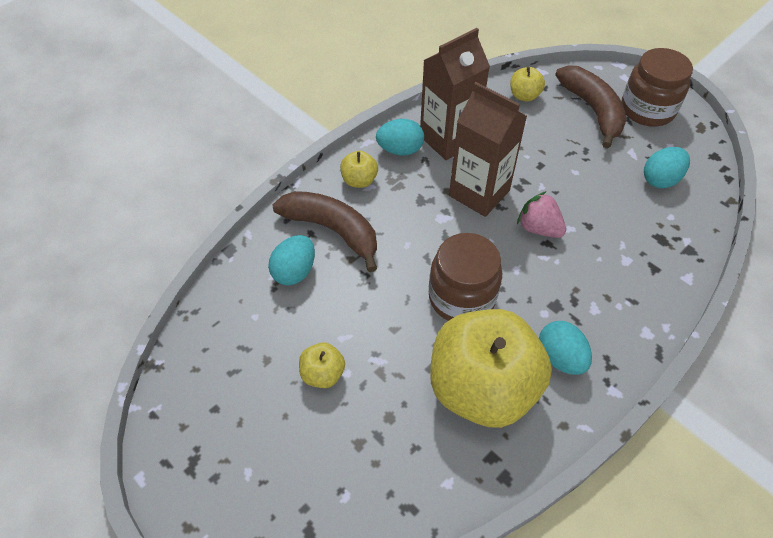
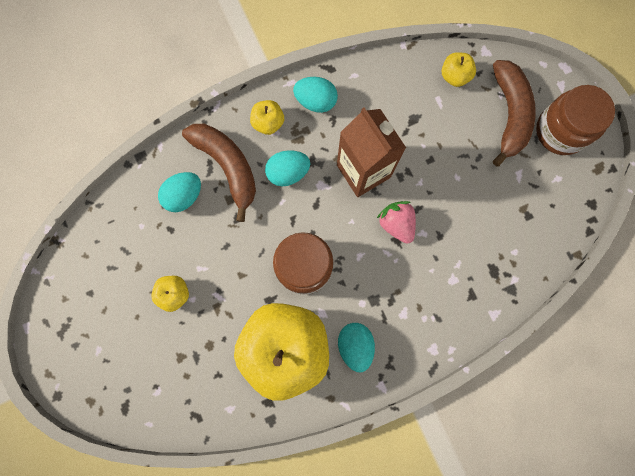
camera: 20 degrees right, 25 degrees up
(448, 139) = (362, 104): brown carton -> none
(660, 179) = (528, 212): turquoise egg -> turquoise egg (288, 173)

